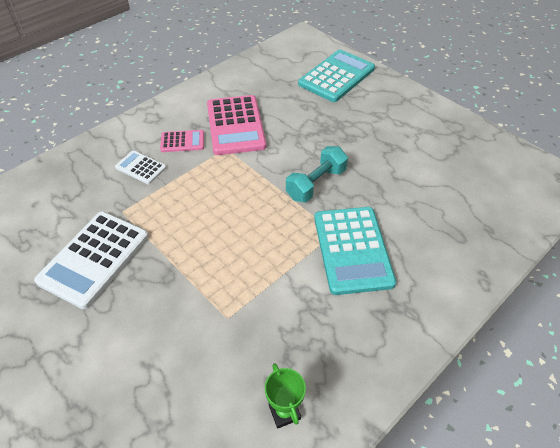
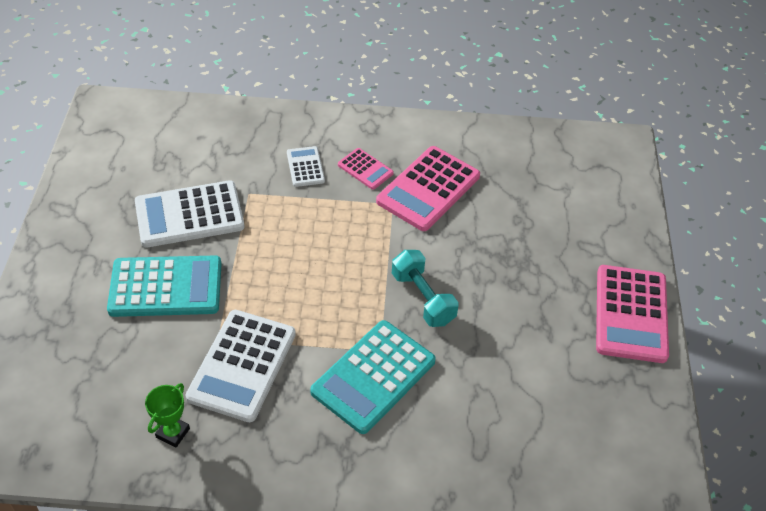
camera: 45 degrees right, 0 degrees up
(267, 319) = (242, 365): none -> white calculator
(316, 184) = (423, 298): turquoise dumbbell -> turquoise dumbbell turned 60 degrees clockwise
(336, 76) = (595, 213): turquoise calculator -> turquoise calculator (166, 287)
(419, 109) = (630, 314): none -> pink calculator

